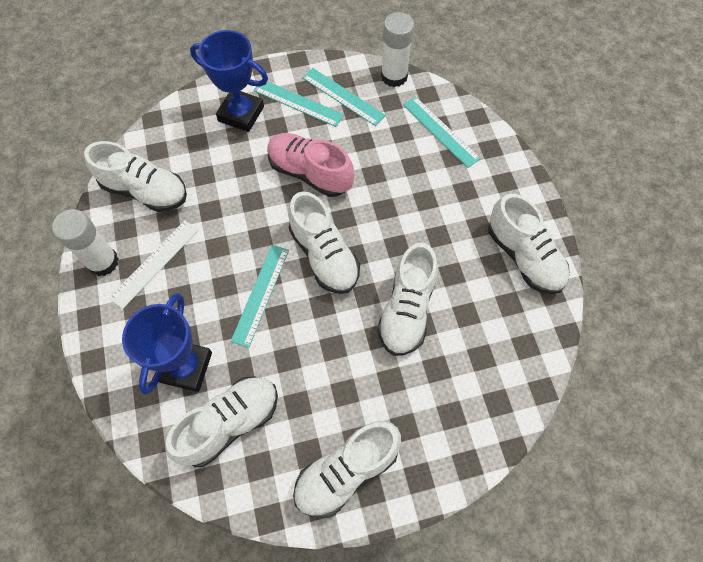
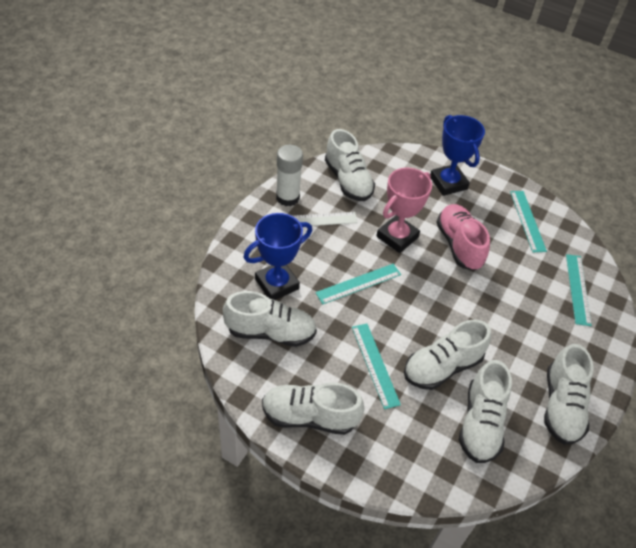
camera: 40 degrees right, 15 degrees down
(249, 213) = (397, 237): none -> pink trophy
(298, 103) = (492, 203): turquoise ruler -> turquoise ruler (375, 365)
(324, 255) = (420, 295): white shoe -> white shoe (480, 423)
(394, 76) = (577, 234): white glue stick -> none

